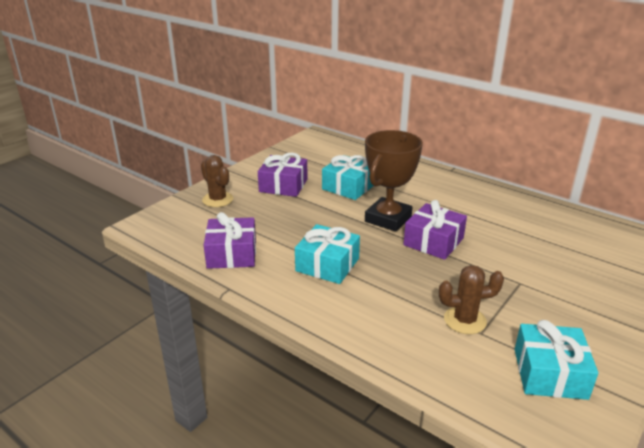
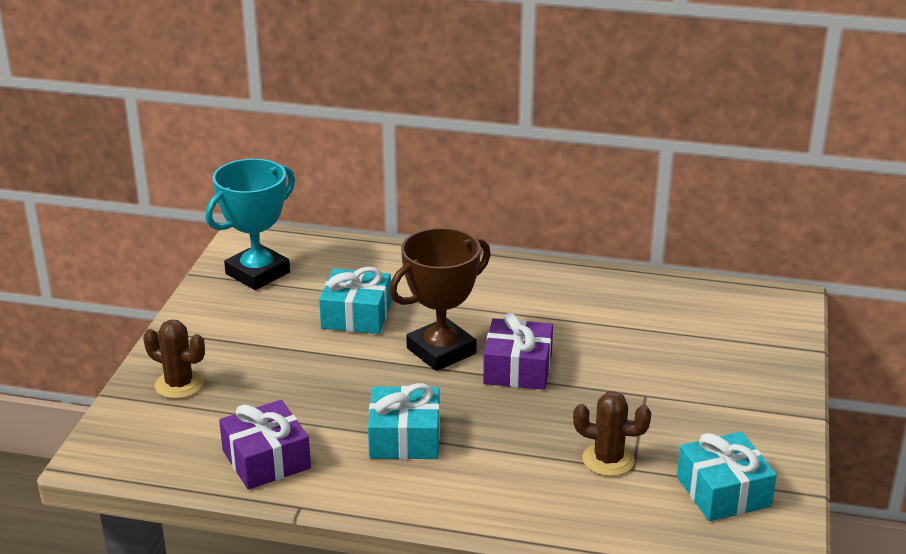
camera: 25 degrees left, 0 degrees up
(283, 185) = (260, 336): purple gift -> none
(307, 153) = (257, 273): none -> turquoise trophy
(388, 219) = (441, 351): brown trophy -> brown trophy turned 45 degrees clockwise
(465, 320) = (608, 460): brown cactus -> brown cactus turned 45 degrees clockwise

